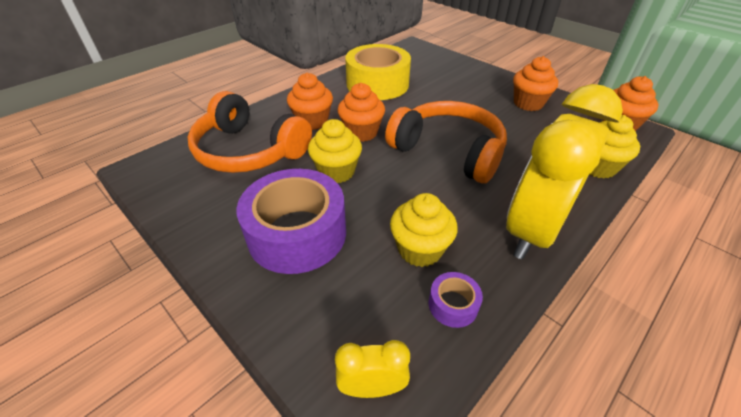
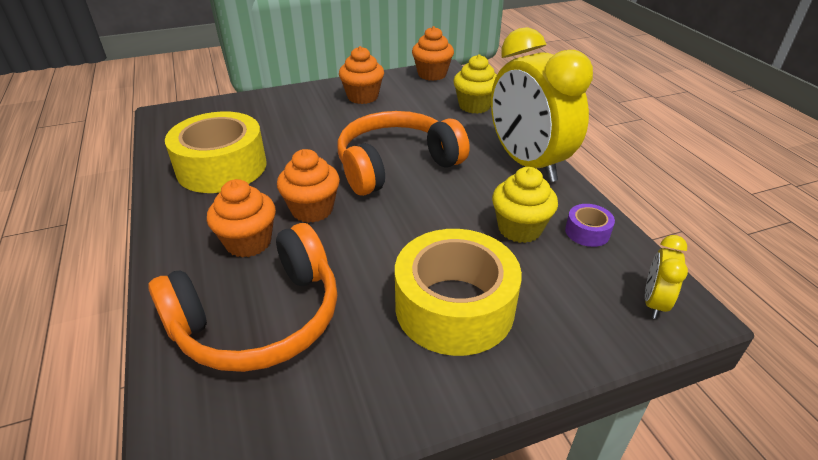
camera: 65 degrees left, 5 degrees down
(297, 233) = (454, 307): purple tape -> yellow tape
(336, 172) = (370, 249): yellow cupcake -> none

